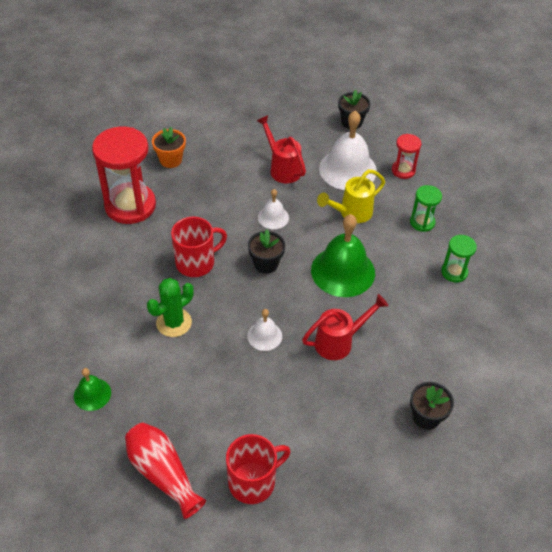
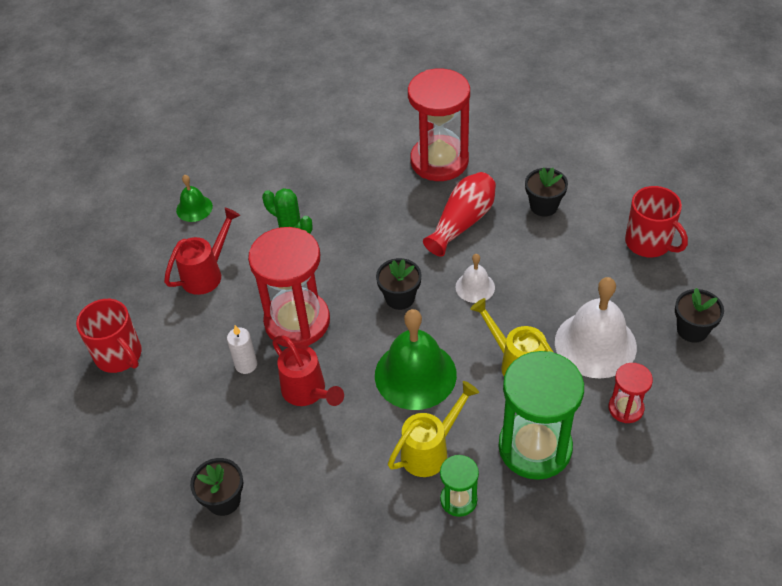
camera: 80 degrees right, 0 degrees up
(163, 473) = (119, 284): red vase -> red vase (462, 222)
(170, 160) = (524, 172): orange flower pot -> none
(196, 263) = (379, 237): red mug -> red mug (649, 243)
(211, 159) = (543, 206): none -> black flower pot
(264, 336) = (297, 321): white bell -> red hourglass
(282, 168) = (562, 276): red watering can -> red watering can (207, 273)
(298, 380) = (246, 365): none -> white candle
(411, 278) = (430, 450): none -> yellow watering can
(422, 222) = (535, 447): green hourglass -> green hourglass, size x2.04

